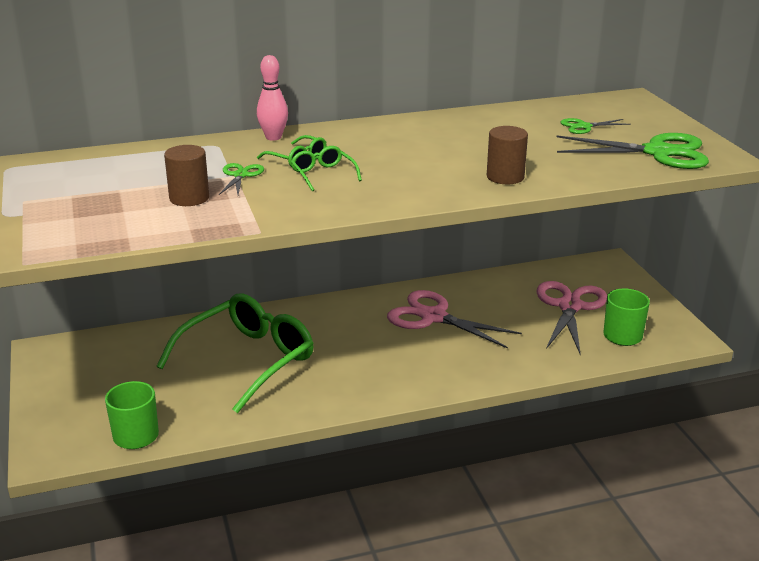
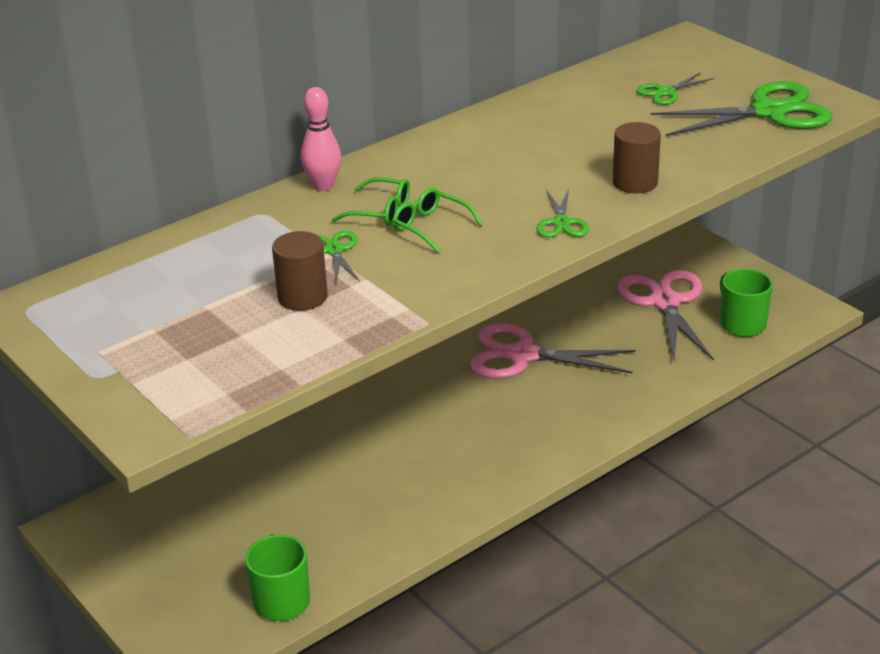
camera: 20 degrees left, 5 degrees up
(248, 360) = (344, 469): green glasses -> none
(422, 191) = (561, 223): none -> green scissors

